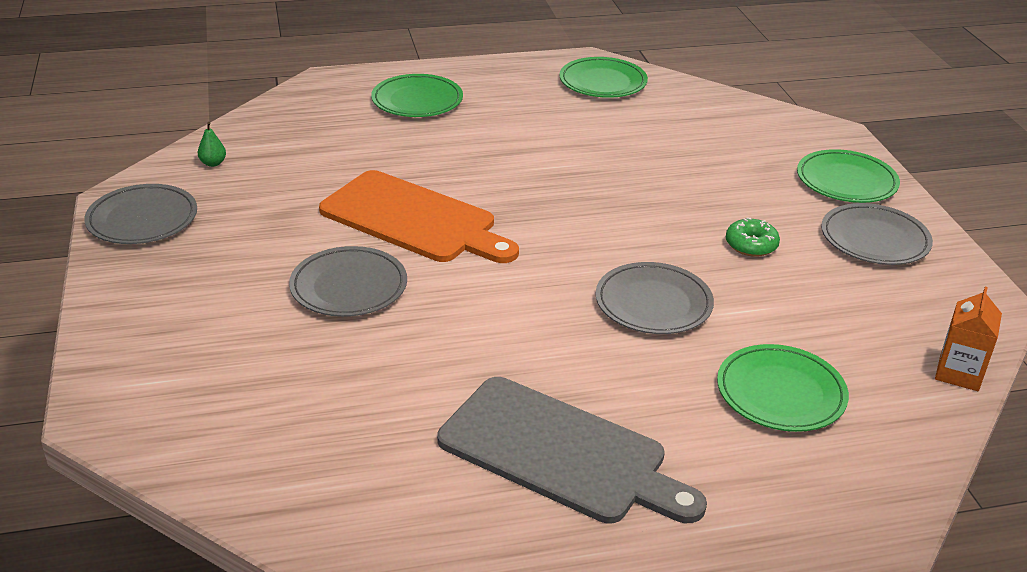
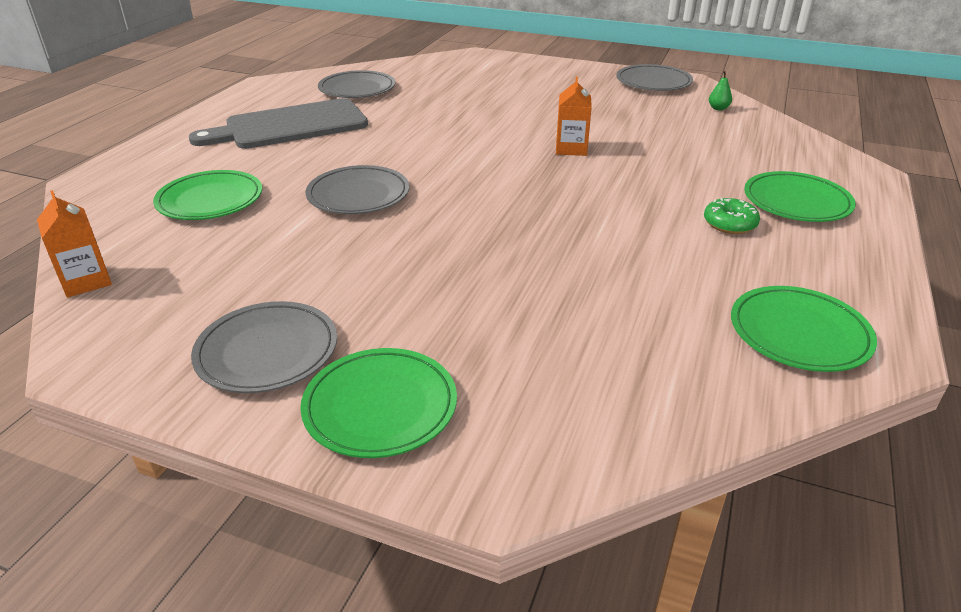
camera: 125 degrees right, 0 degrees up
(349, 287) = (512, 114): grey plate -> grey plate (357, 89)
(414, 220) = (571, 149): orange cutting board -> orange carton
(751, 245) = (362, 270): green donut -> green donut (729, 224)

